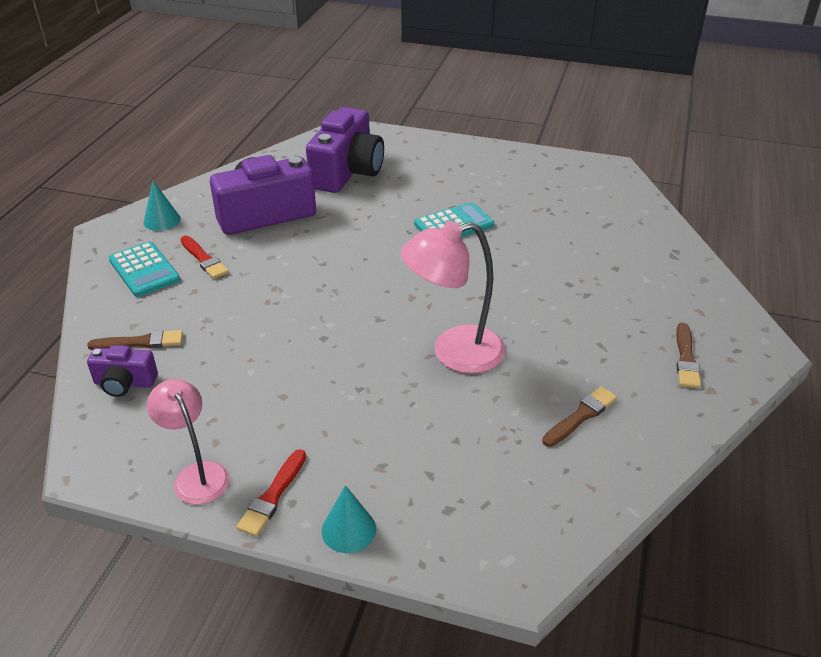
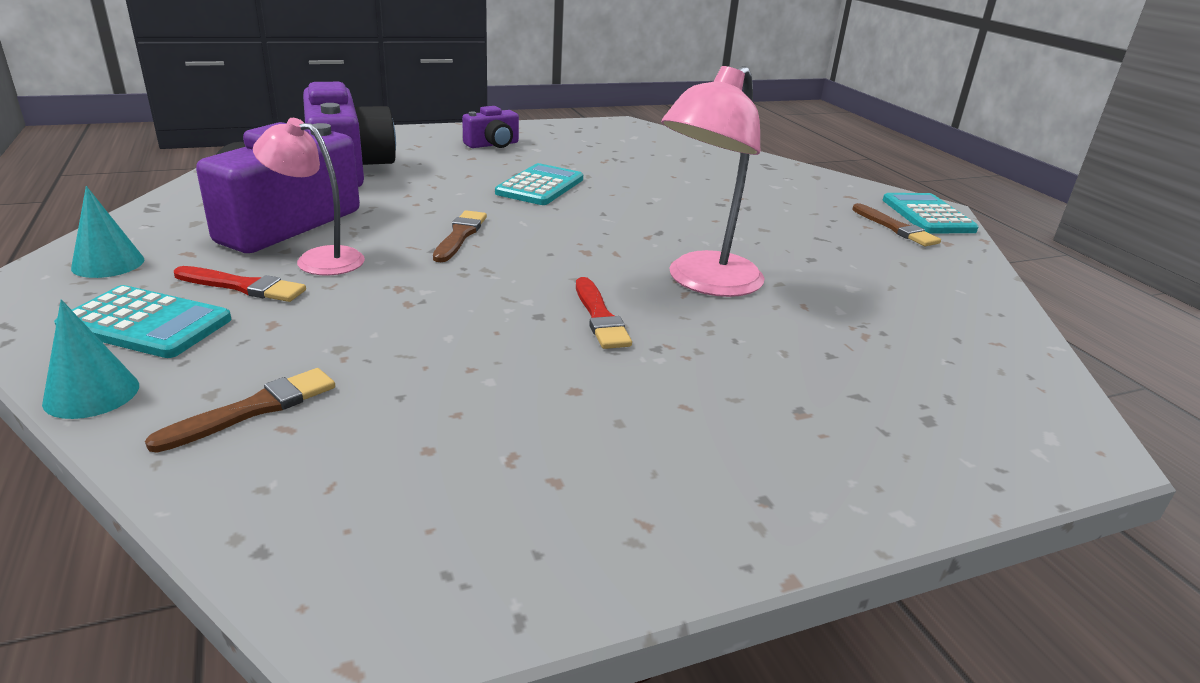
camera: 40 degrees left, 10 degrees down
(125, 383) = (291, 471): purple camera -> purple camera (493, 145)
(197, 474) = (587, 535): pink lamp -> pink lamp (318, 259)
(273, 496) = (731, 505): red brush -> red brush (600, 317)
(348, 529) = (874, 493): turquoise cone -> turquoise cone (91, 394)
(581, 416) = (896, 293): brown brush -> brown brush (460, 235)
(742, 356) = (927, 215): none -> turquoise calculator

